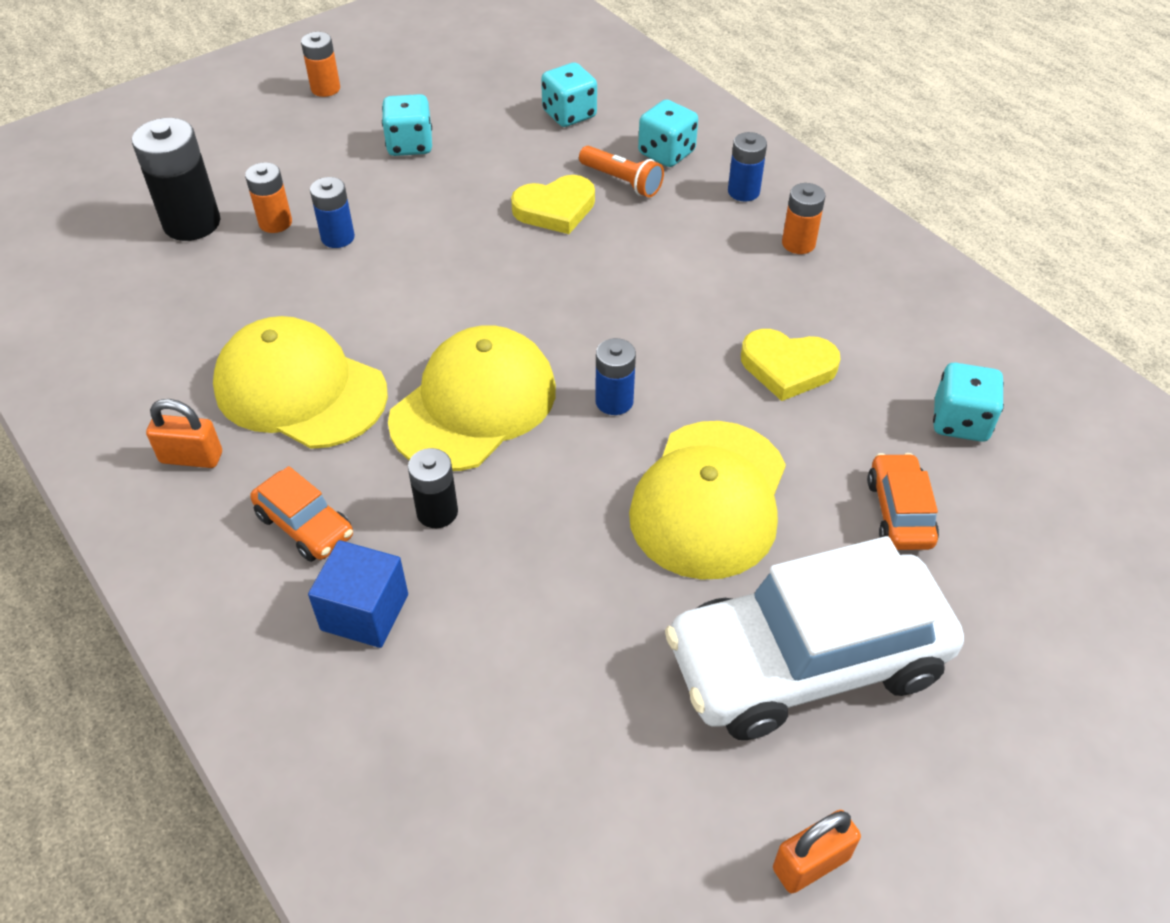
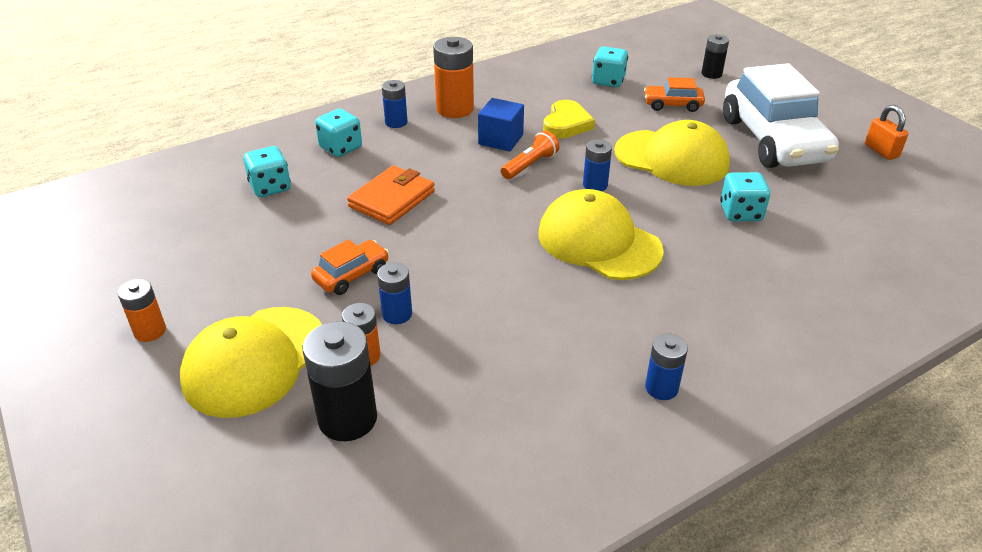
camera: 85 degrees left, 10 degrees down
(191, 457) = (661, 388): orange padlock -> blue battery
(300, 390) = (584, 328): yellow cap -> yellow cap (255, 361)
(305, 525) = (719, 319): orange car -> orange car (352, 275)
(364, 612) = (784, 289): blue cube -> blue cube (500, 139)
(410, 145) = (275, 273): turquoise dice -> turquoise dice (740, 213)
(437, 512) = (697, 258): black battery -> black battery (711, 74)
(555, 209) = (392, 199): yellow heart -> orange wallet
(622, 181) = (368, 168): orange flashlight -> orange flashlight (530, 165)
(798, 243) = (455, 109): orange battery -> orange battery, size x1.71

